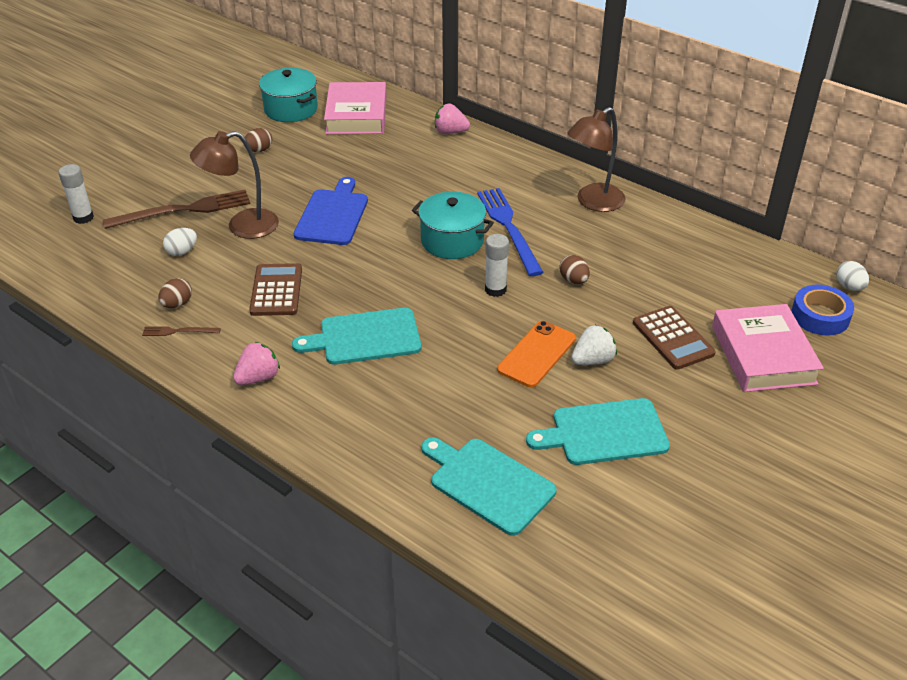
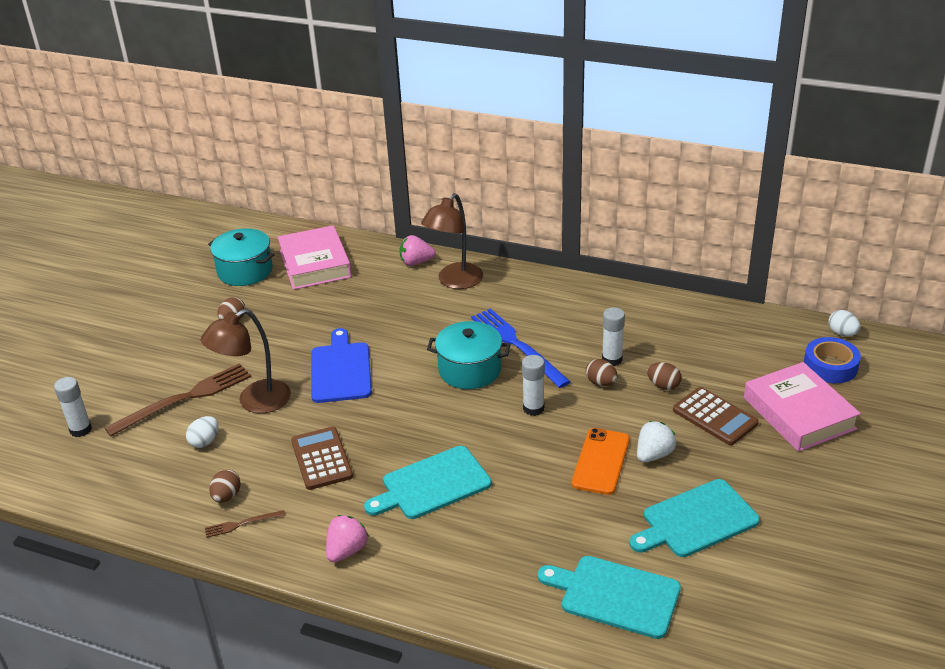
camera: 15 degrees left, 5 degrees down
(593, 202) = (583, 303): brown lamp -> brown lamp (455, 282)
(595, 261) = (612, 359): none -> white glue stick
(635, 297) = (663, 386): none -> brown egg

